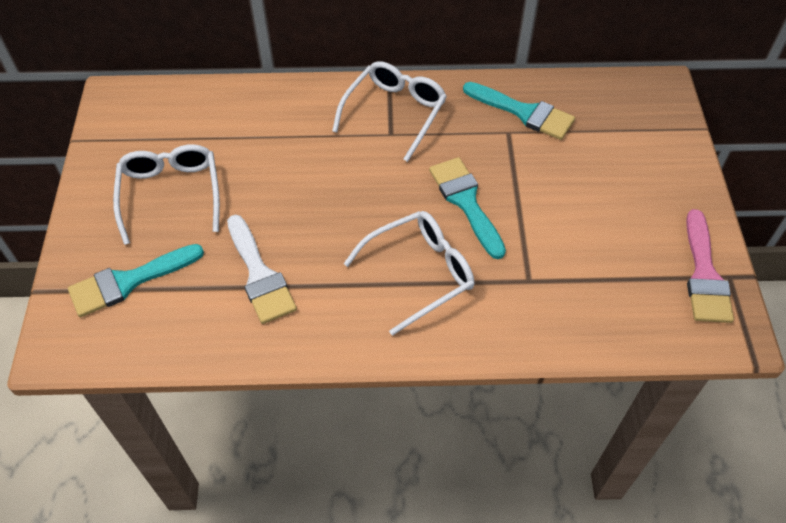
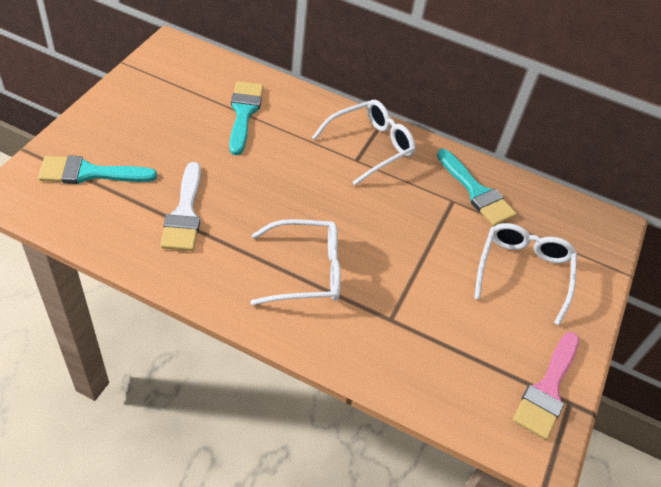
camera: 20 degrees right, 5 degrees down
(171, 195) = (162, 128): white glasses -> white glasses (523, 272)
(466, 202) = (381, 236): turquoise brush -> turquoise brush (244, 113)

